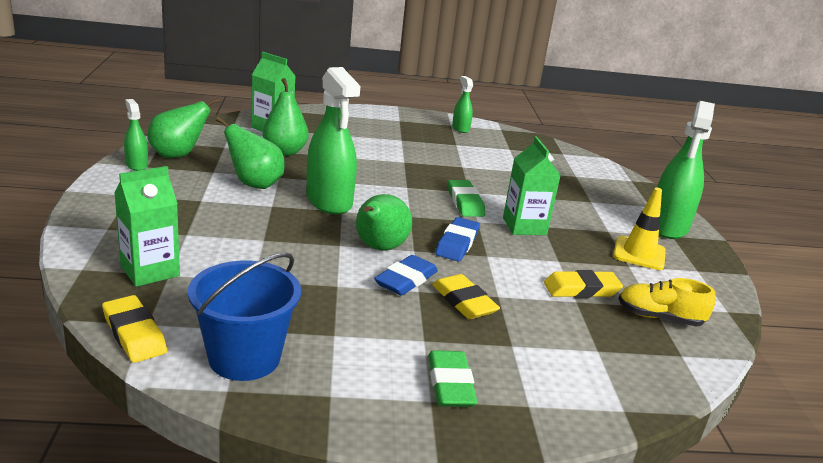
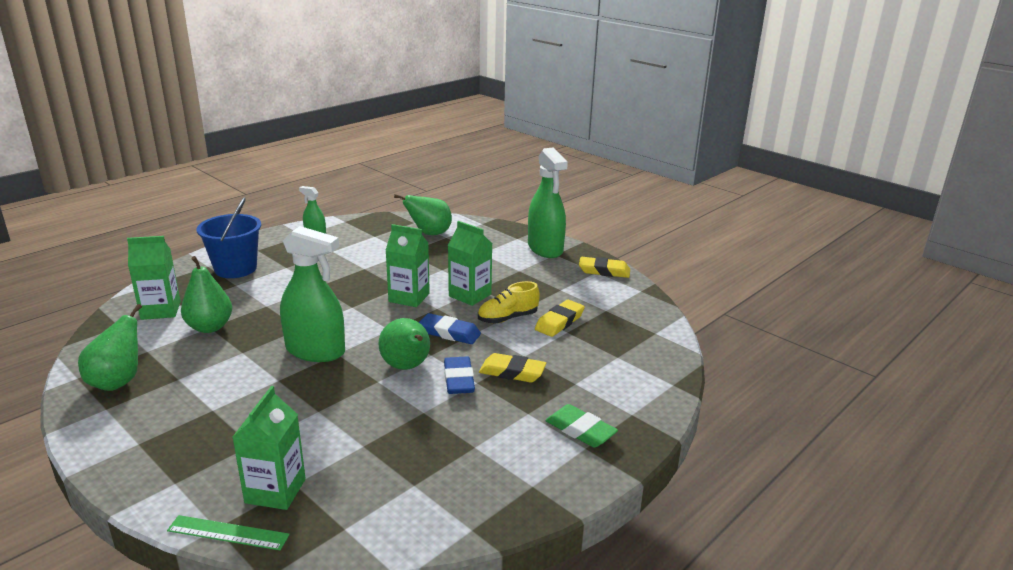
camera: 40 degrees left, 0 degrees up
(82, 276) = (228, 533): none -> green ruler
(134, 334) = (348, 542): yellow eraser -> yellow eraser (604, 271)
(137, 165) = (94, 413): green spray bottle -> none
(244, 358) = (447, 501): blue bucket -> blue bucket (235, 269)
(254, 184) = (234, 370): green pear -> green pear (429, 234)
(457, 244) = (449, 333): blue eraser -> blue eraser turned 45 degrees counterclockwise
(465, 202) = (409, 297): green eraser -> green carton
(639, 253) = (555, 277): yellow traffic cone -> none
(659, 317) = (618, 316): yellow shoe -> yellow shoe (507, 318)

